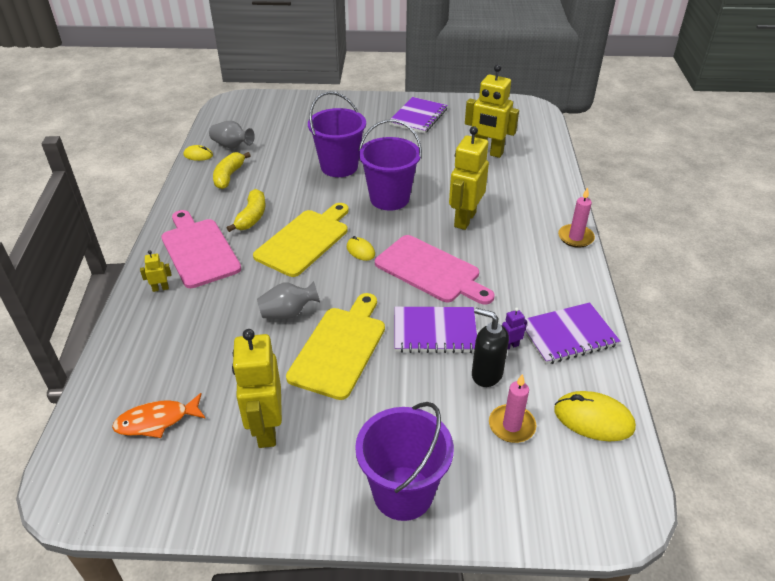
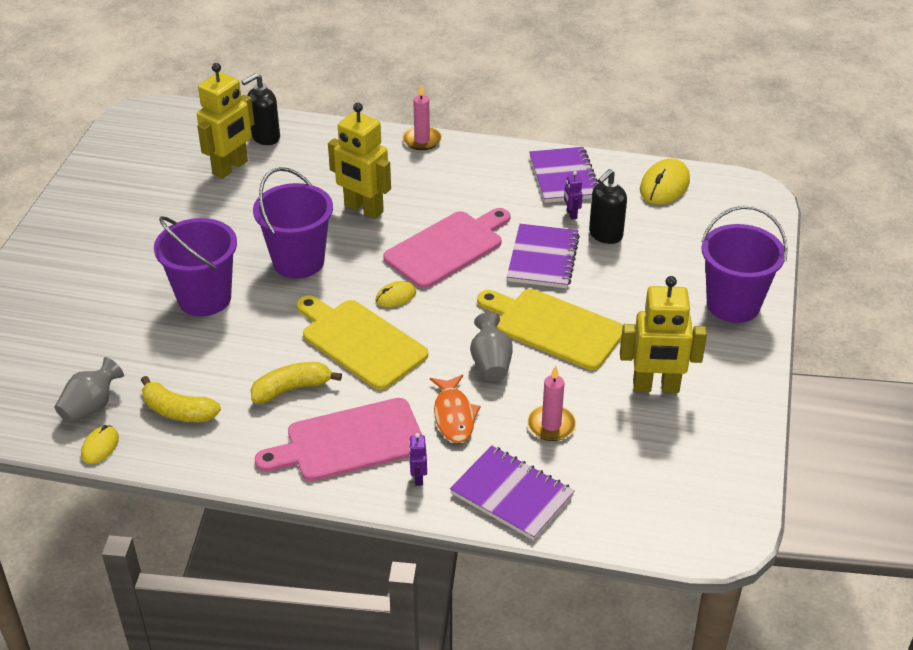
camera: 80 degrees left, 0 degrees up
(157, 421) = (637, 471): orange fish -> orange fish (454, 415)
(160, 288) = (418, 478): yellow robot -> purple robot
(252, 217) = (292, 389): yellow banana -> yellow banana turned 45 degrees counterclockwise
(418, 117) = (111, 211): purple notebook -> purple notebook (512, 494)
(511, 425) = (667, 231): pink candle -> pink candle (551, 425)
(533, 160) = (265, 137): none -> black soap dispenser

